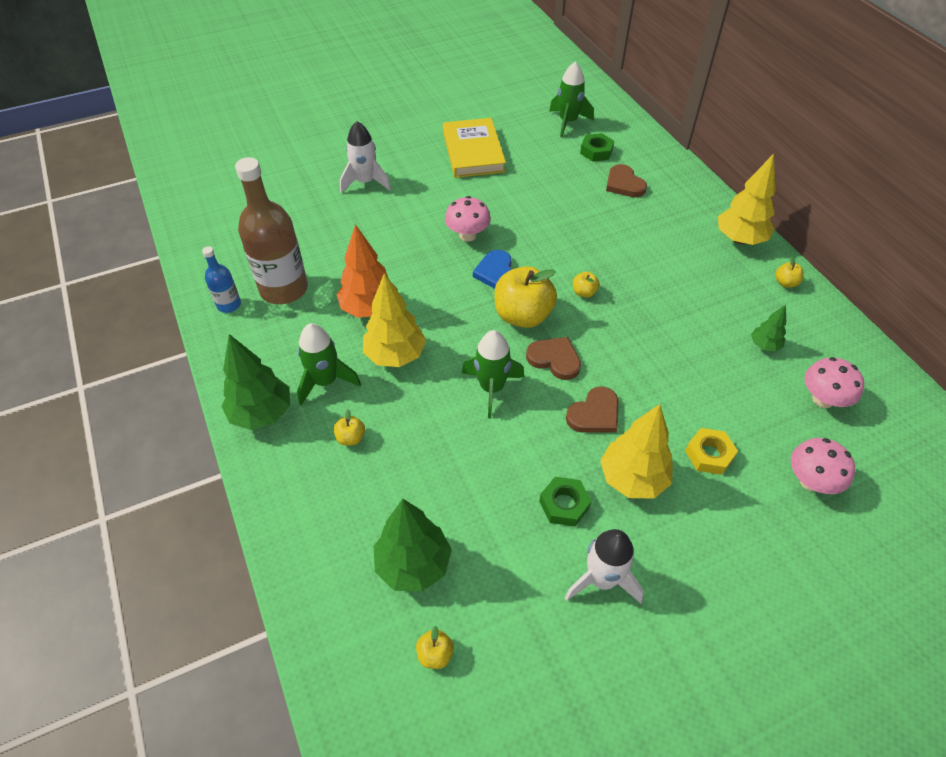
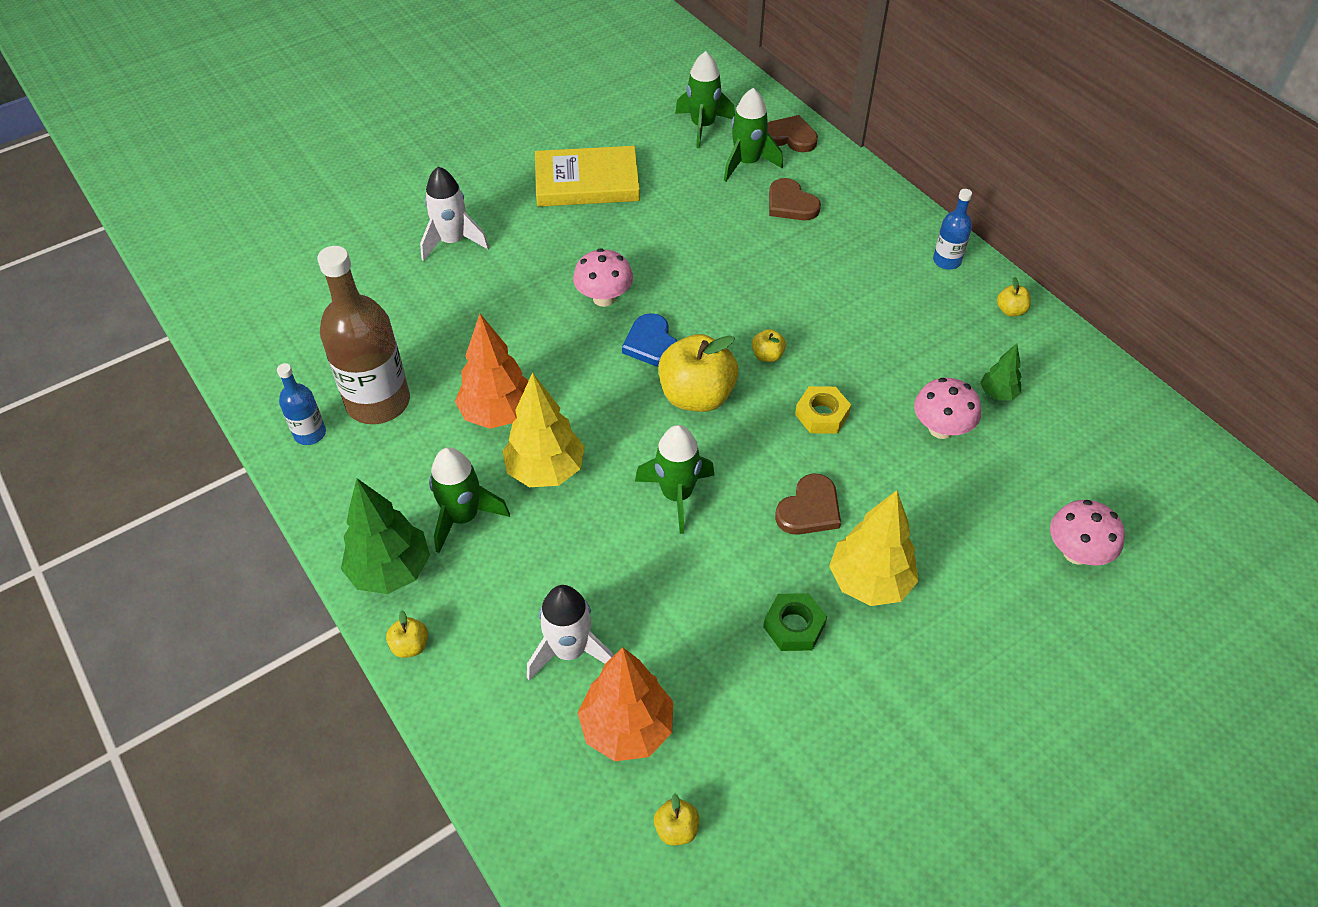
camera: 10 degrees left, 0 degrees up
(351, 438) = (513, 584): yellow apple -> yellow apple (410, 645)
(413, 565) = (627, 728): green tree -> orange tree
(473, 152) = (587, 182): yellow book -> yellow book turned 75 degrees counterclockwise
(554, 359) = (747, 447): brown heart -> brown heart (790, 137)
(596, 151) = (747, 163): green nut -> green rocket
(602, 579) = (855, 708): white rocket -> white rocket (569, 650)
(709, 454) = (954, 539): yellow nut -> yellow nut (821, 415)
(740, 239) = (947, 261): yellow tree -> blue bottle
(823, 399) = (1075, 451): pink mushroom -> pink mushroom (941, 429)

